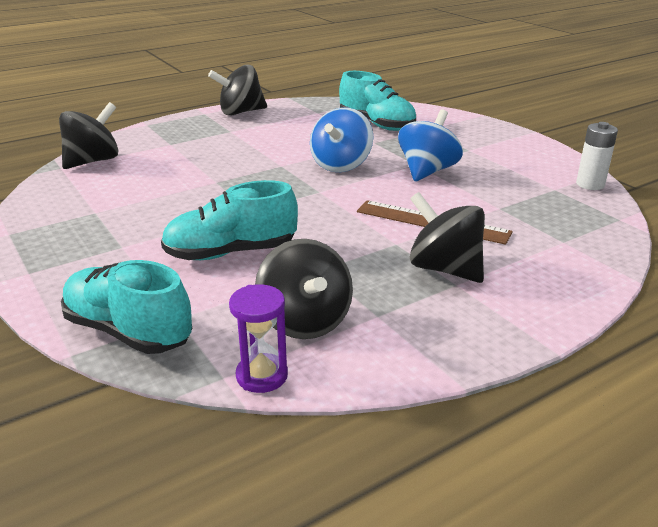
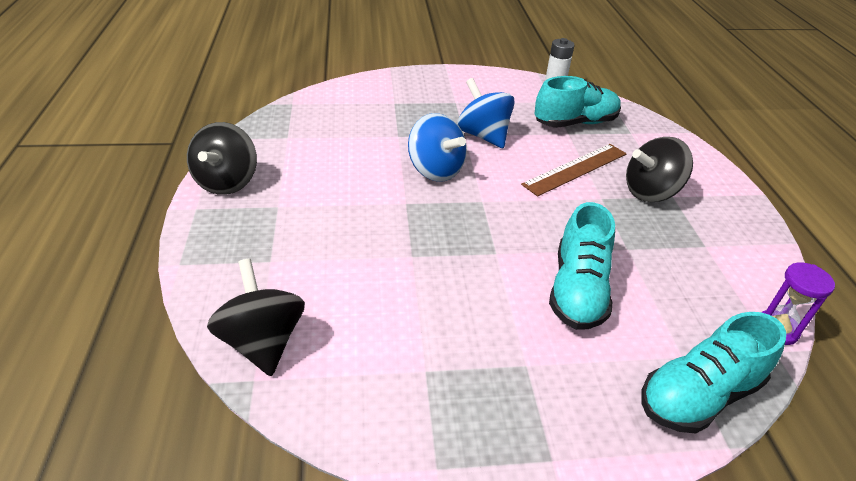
camera: 65 degrees left, 10 degrees up
(304, 321) = (706, 283): black spinning top -> none
(377, 124) = (358, 119): turquoise shoe -> turquoise shoe (575, 123)

